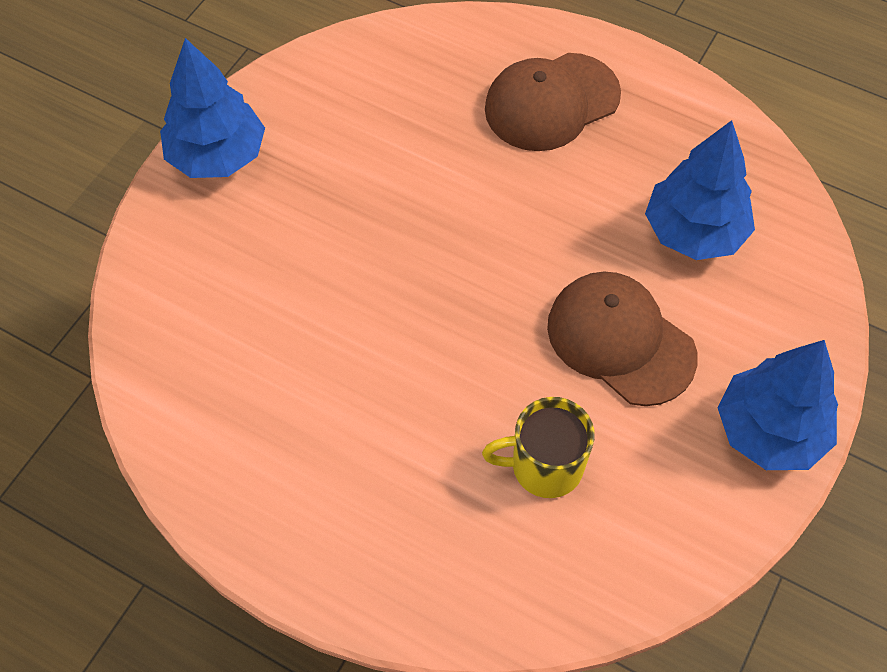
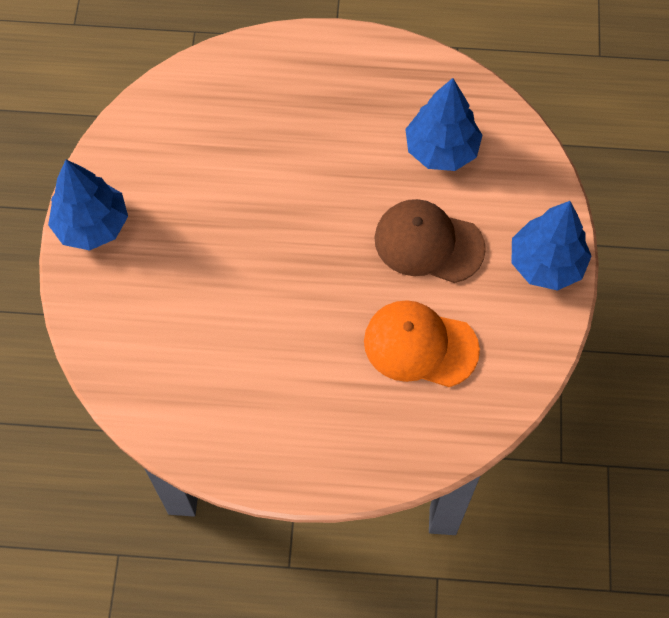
camera: 25 degrees left, 5 degrees up
(545, 466) = (420, 345): yellow mug -> orange cap
(551, 102) = (304, 94): brown cap -> none

